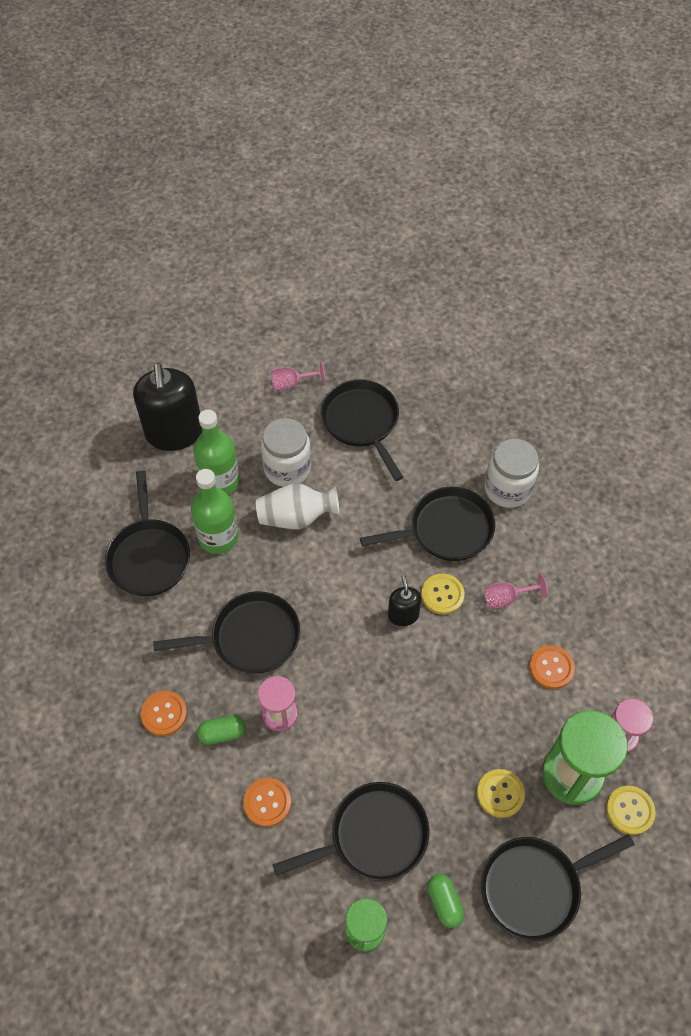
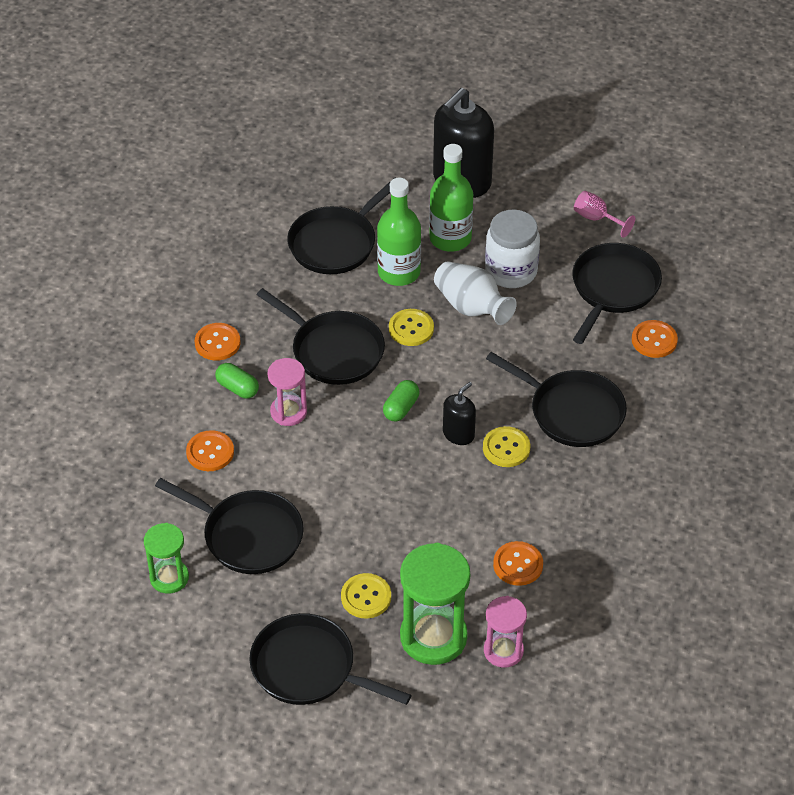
camera: 50 degrees right, 10 degrees down
(428, 434) = (654, 340): none -> orange button
(444, 902) = (239, 615): green capsule -> green capsule (401, 408)
(506, 598) = (551, 494): pink goblet -> none
(507, 489) = (663, 429): white jar -> none
(630, 810) = (441, 697): yellow button -> yellow button (411, 329)

